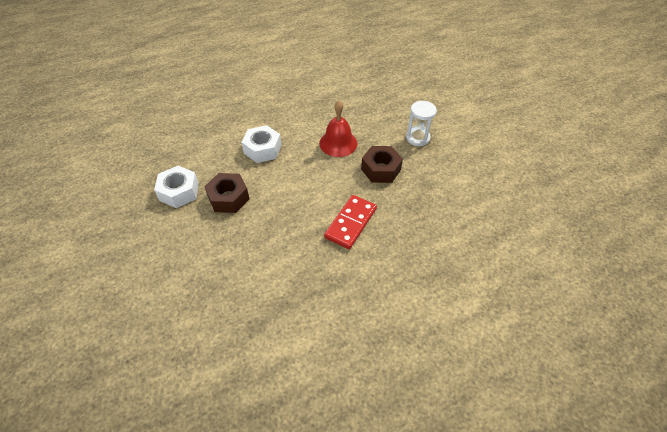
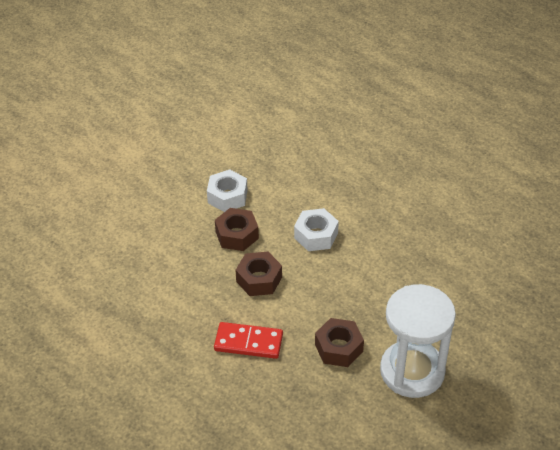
camera: 70 degrees right, 5 degrees down
(287, 197) = (259, 279): none -> brown nut
(338, 143) = (360, 297): red bell -> none
(417, 138) = (412, 371): white hourglass -> white hourglass, size x2.02

